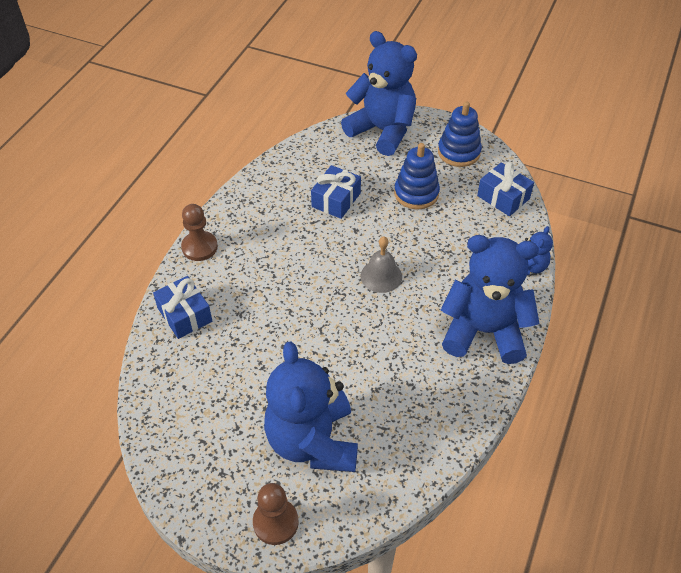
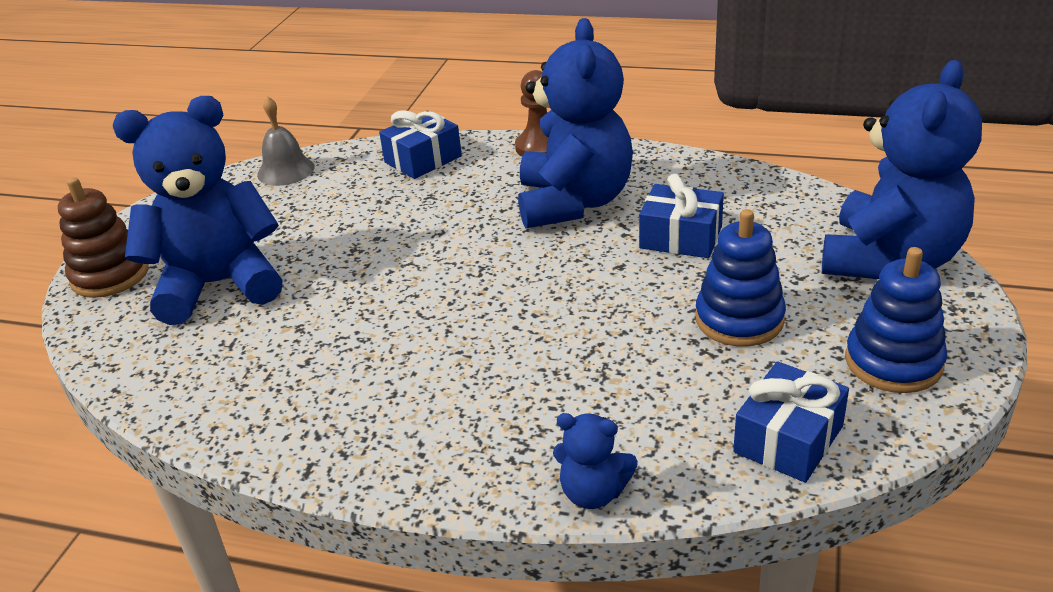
camera: 85 degrees right, 15 degrees down
(275, 522) = (110, 275): brown pawn -> brown stacking toy
(381, 276) = (524, 304): grey bell -> grey bell (286, 171)
(484, 331) = (417, 436): blue teddy bear -> blue teddy bear (574, 202)

